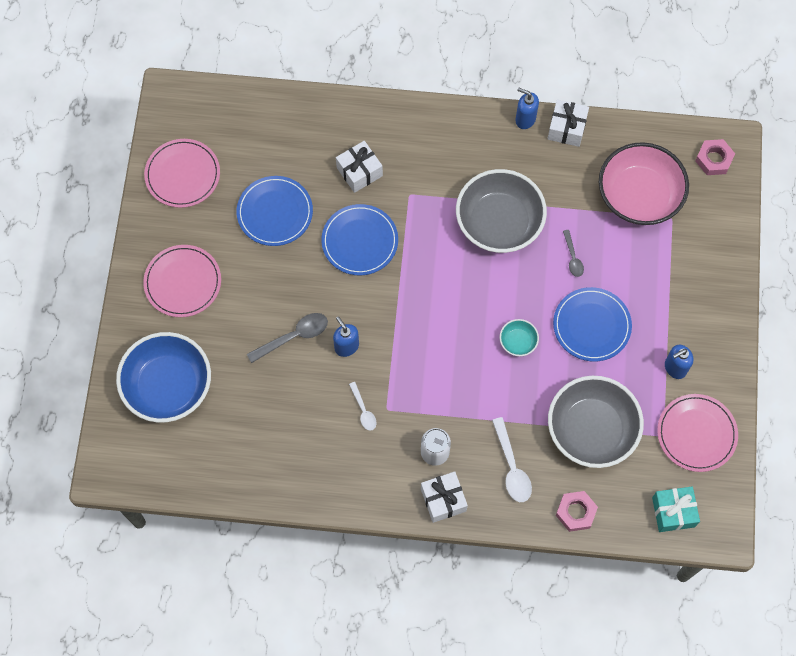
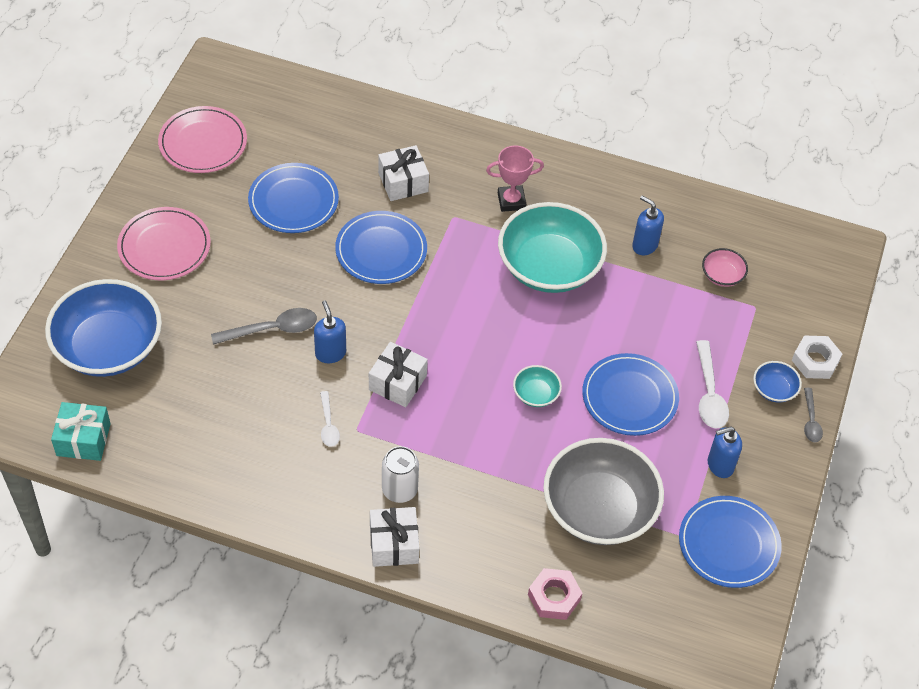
camera: 10 degrees right, 15 degrees down
(452, 167) = (511, 201): none -> pink trophy
(499, 222) = (549, 267): grey bowl -> turquoise bowl
(512, 467) = (489, 527): white spoon -> white spoon (709, 393)
(525, 119) = (609, 172): blue soap dispenser -> blue soap dispenser (644, 245)
(566, 128) = (655, 191): white gift -> white gift (397, 383)
(572, 257) = (626, 321): grey spoon -> grey spoon (811, 421)
(639, 196) = (722, 275): pink bowl -> pink bowl, size x0.43
(673, 512) = (677, 626): turquoise gift -> turquoise gift (83, 439)
(696, 434) = (729, 544): pink plate -> blue plate
(702, 290) = (774, 389): none -> blue bowl
(714, 159) = (820, 258): pink nut -> none
(728, 256) = (815, 361): none -> white nut

